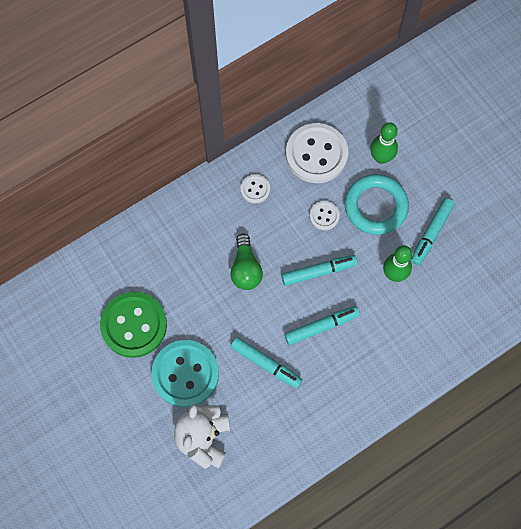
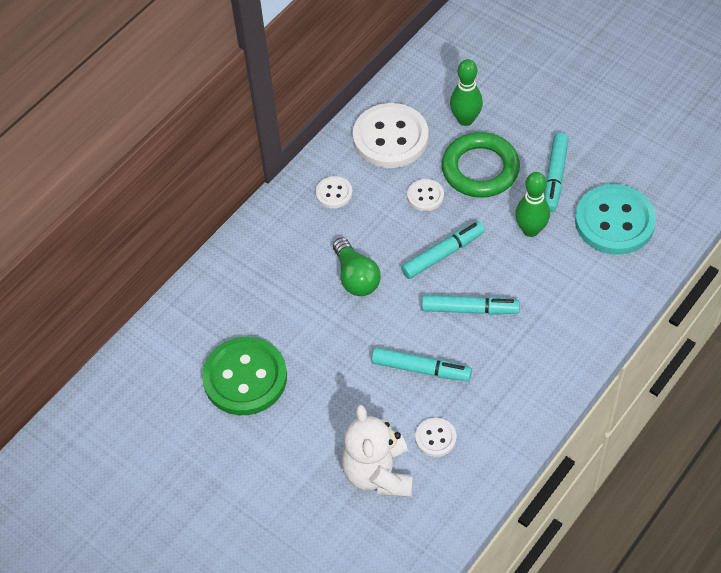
camera: 15 degrees left, 15 degrees down
(185, 374) = (328, 410): turquoise button -> turquoise button (614, 221)
(255, 425) = (435, 438): none -> white button
(321, 326) = (470, 309): turquoise marker -> turquoise marker turned 45 degrees clockwise
(375, 206) = (480, 169): turquoise ring -> green ring

